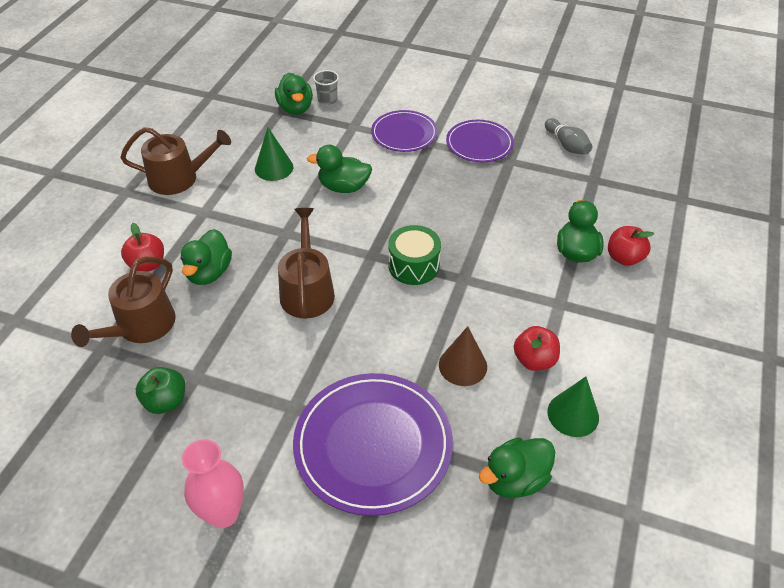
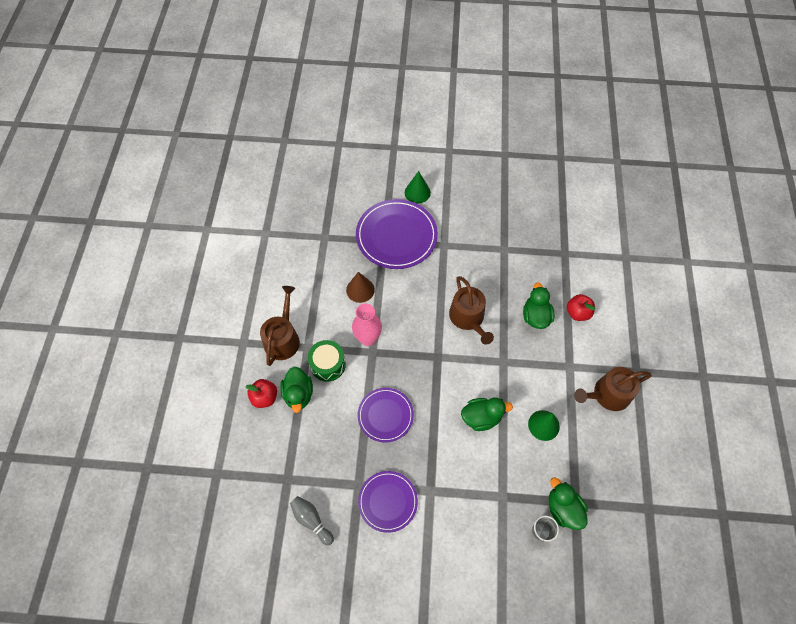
camera: 165 degrees right, 15 degrees up
(141, 326) = (552, 270): brown watering can -> brown watering can (283, 338)
(166, 401) = (511, 233): green apple -> none
(223, 513) = (454, 191): pink vase -> pink vase (368, 338)
(404, 134) = (455, 498): purple plate -> purple plate (385, 415)
(413, 265) = (407, 354): green drum -> green drum (328, 364)
(515, 479) = (323, 235): green duck -> none
(534, 360) = (319, 303): red apple -> none
(573, 414) = (296, 275): green cone -> green cone (417, 192)

